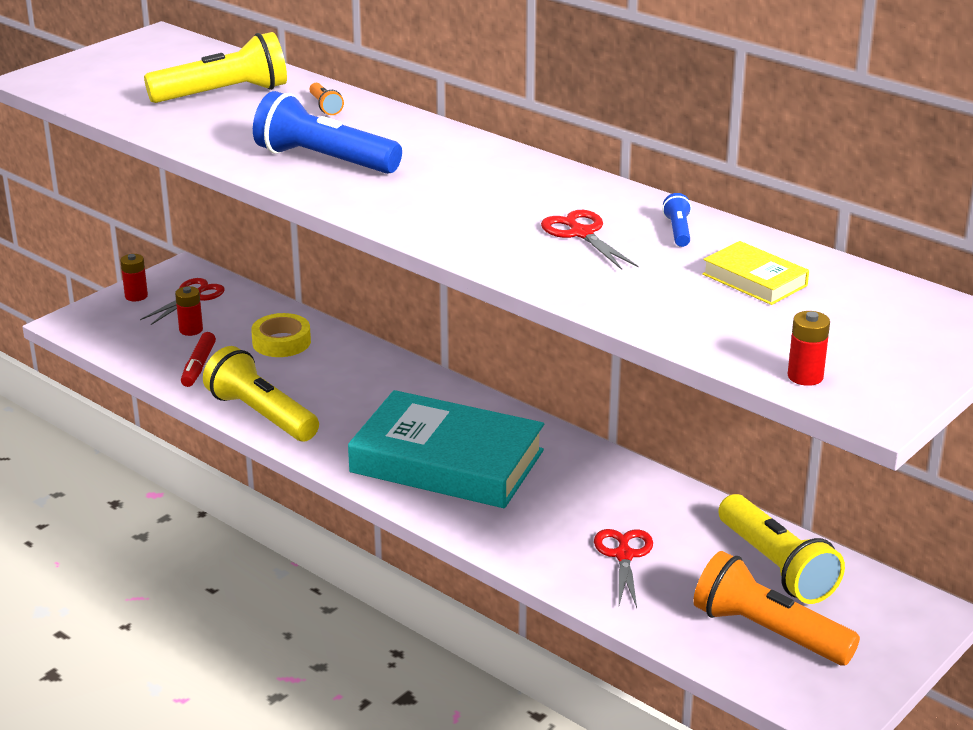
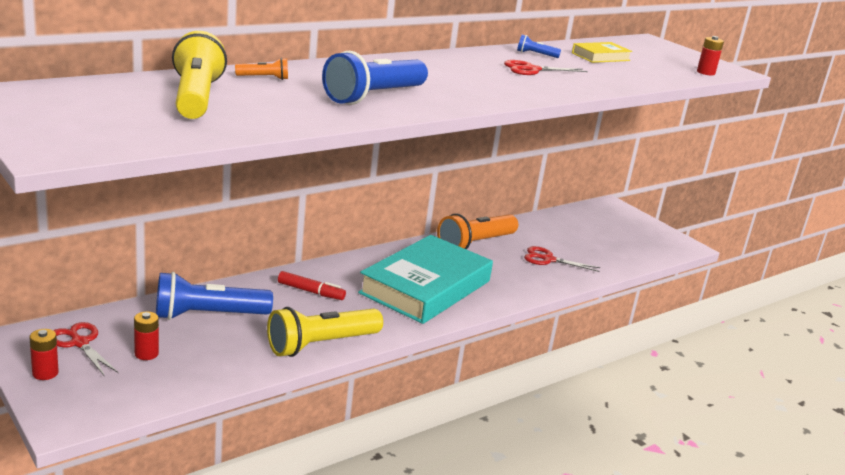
camera: 80 degrees left, 5 degrees down
(198, 366) = (218, 360): red marker -> red marker (311, 291)
(281, 342) = (208, 315): yellow tape -> blue flashlight
(768, 632) = (622, 242): orange flashlight -> orange flashlight (475, 244)
(776, 567) = (567, 226): yellow flashlight -> none

